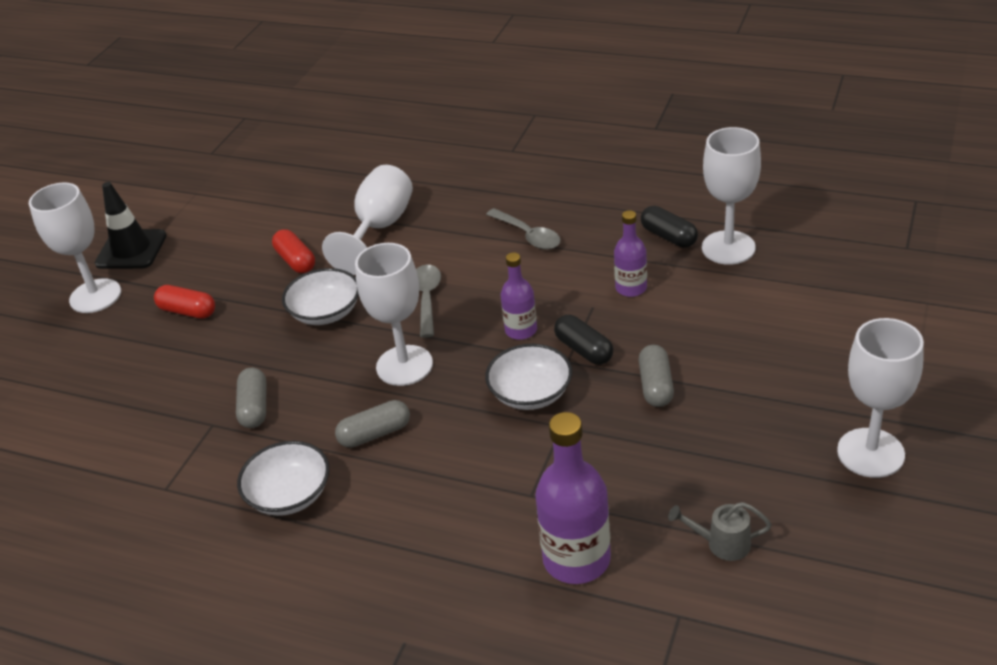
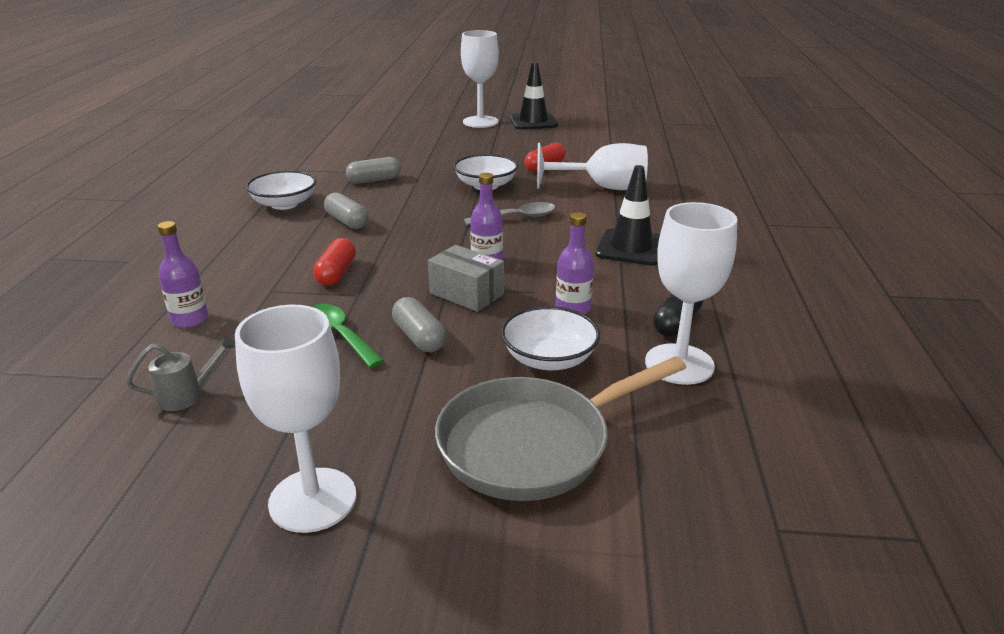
camera: 70 degrees right, 10 degrees down
(188, 311) = (473, 146): red capsule -> red capsule (336, 273)
(404, 365) = (428, 221): white goblet -> none
(528, 235) = (631, 248): grey spoon -> black traffic cone
(530, 393) = (400, 275): white bowl -> white bowl (549, 359)
(576, 559) = (190, 319): purple bottle -> purple bottle, size x0.59
(584, 350) = (466, 294): black capsule -> grey box
(639, 439) = (339, 335): none -> green spoon
(656, 386) = (419, 337): grey capsule -> grey capsule turned 75 degrees clockwise
(721, 543) = (187, 395): grey watering can -> grey watering can turned 75 degrees clockwise
(817, 335) = (533, 444): none -> grey pan

